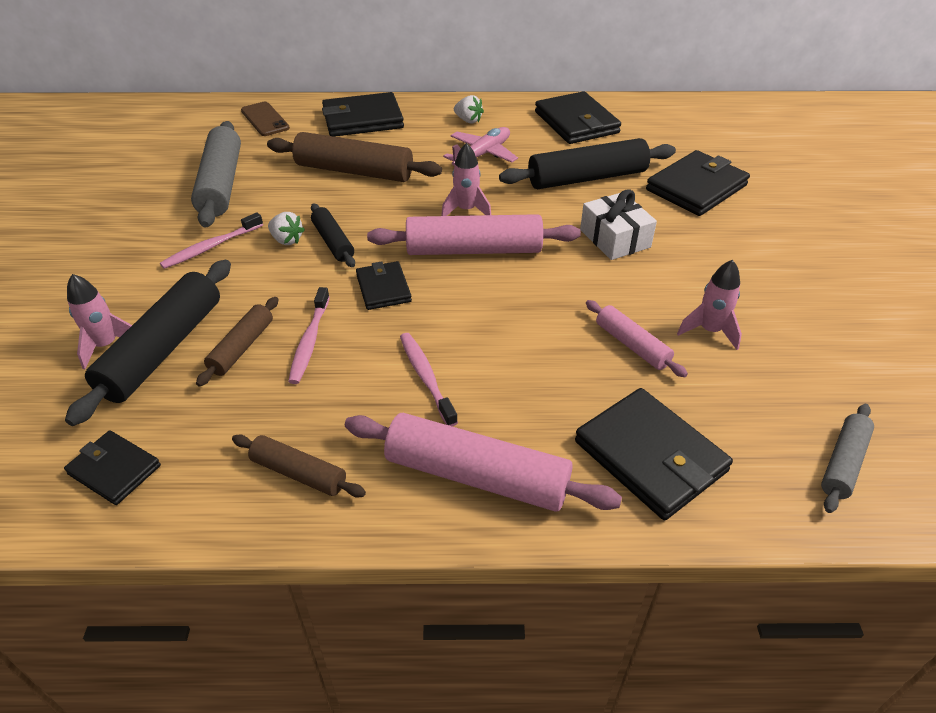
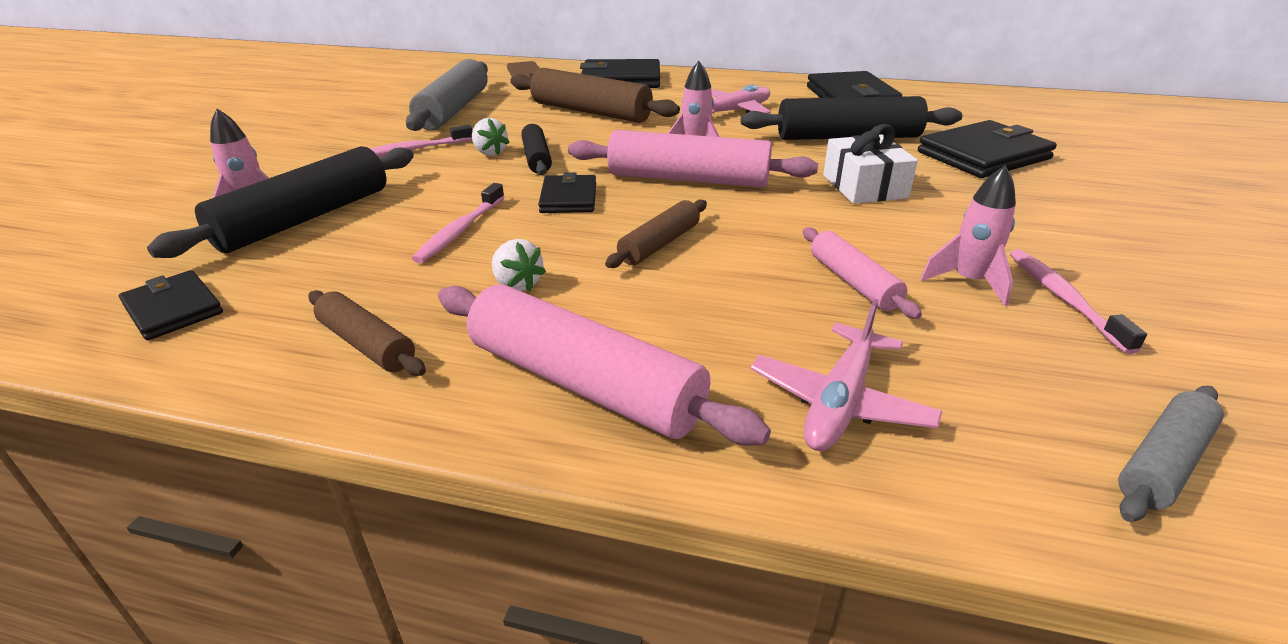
camera: 15 degrees right, 10 degrees down
(242, 347) = (385, 227): brown rolling pin -> brown rolling pin (659, 244)
(426, 377) = (573, 278): pink toothbrush -> pink toothbrush (1063, 298)
(468, 120) = (730, 88): white strawberry -> white strawberry (517, 284)
(650, 456) = (840, 402): black wallet -> pink plane

